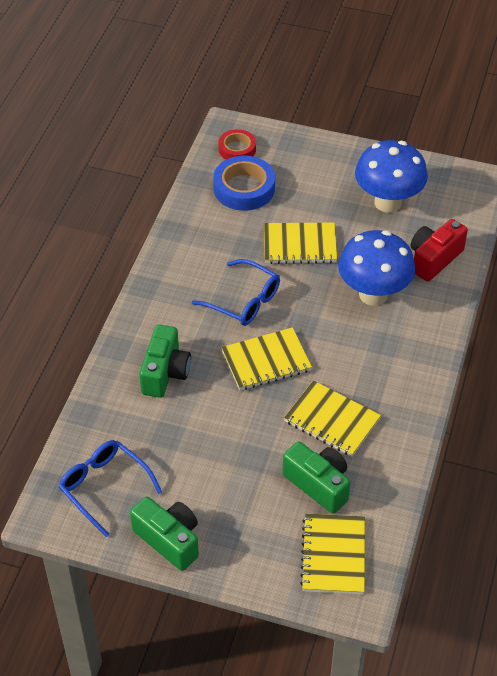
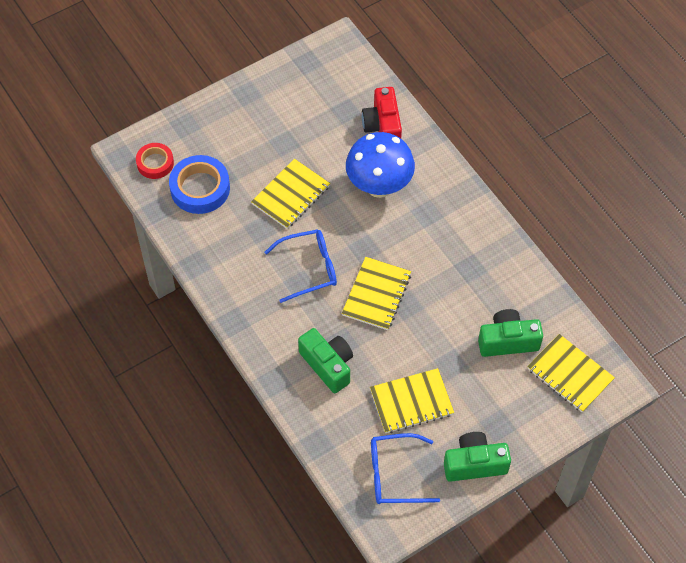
camera: 50 degrees left, 10 degrees up
(332, 420) = (463, 294): yellow notebook -> yellow notebook (411, 402)
(388, 202) = (304, 112): blue mushroom -> none

